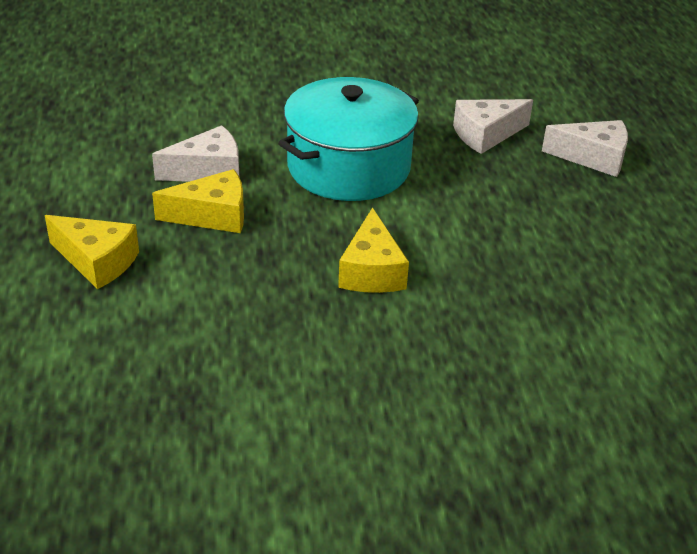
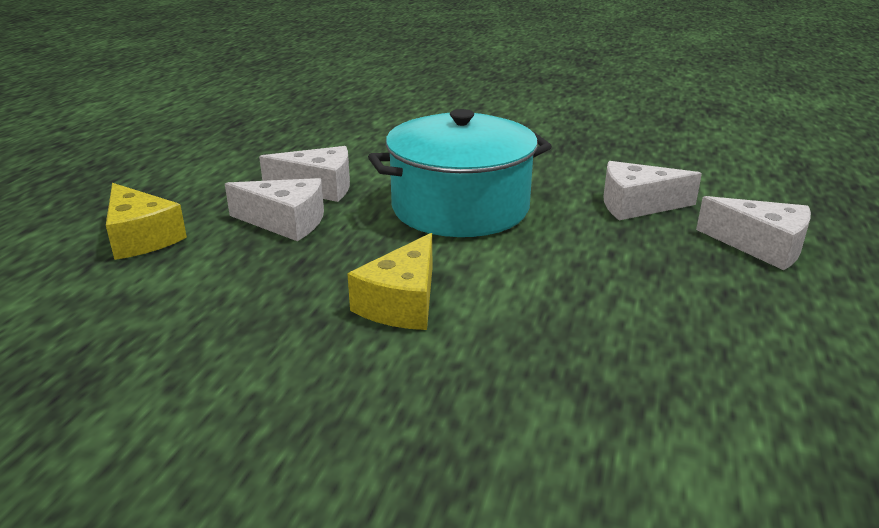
camera: 25 degrees right, 10 degrees down
(212, 215) = (286, 222): yellow cheese -> white cheese

